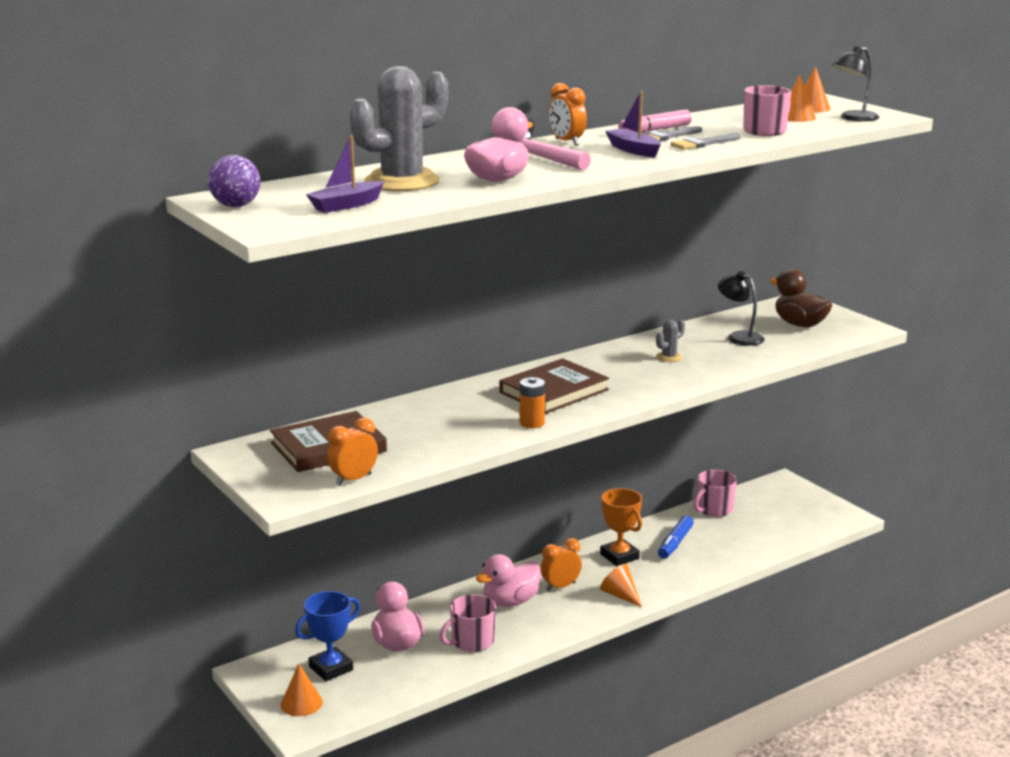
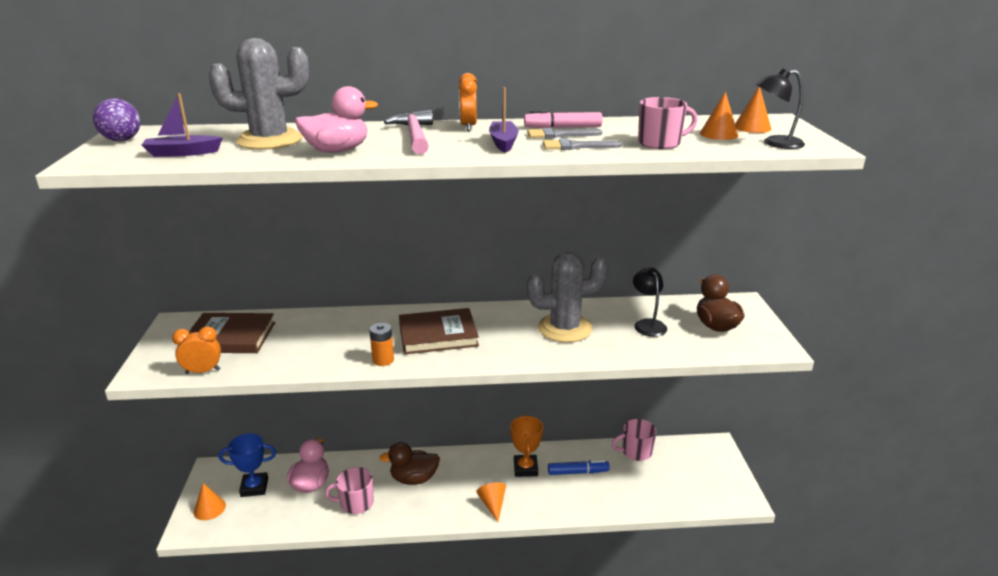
camera: 30 degrees right, 5 degrees up
(510, 602) = (414, 479): pink duck -> brown duck
(560, 586) = (459, 479): orange clock -> none
(669, 357) = (565, 328): grey cactus -> grey cactus, size x2.39
(675, 543) = (577, 472): blue marker -> blue marker turned 150 degrees counterclockwise

